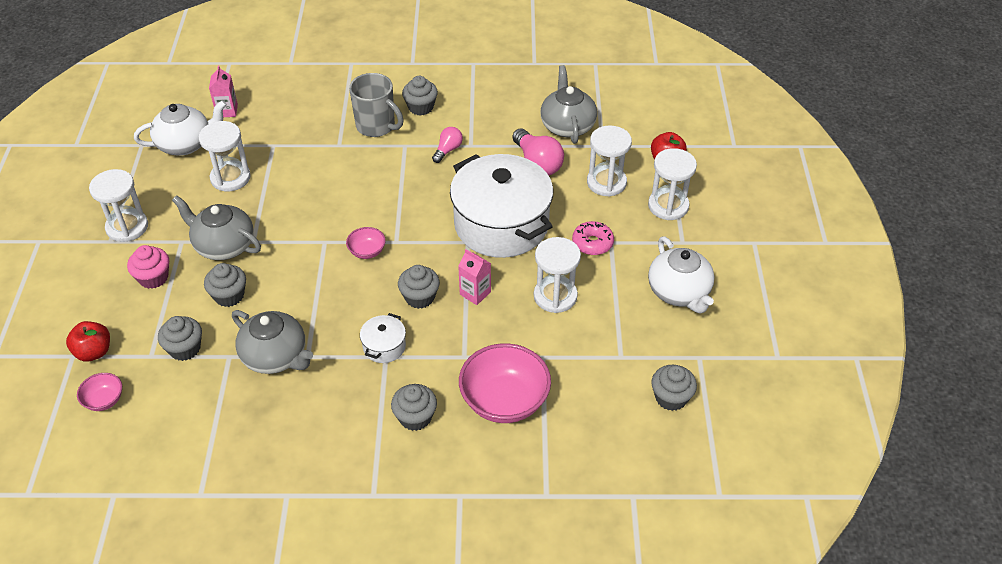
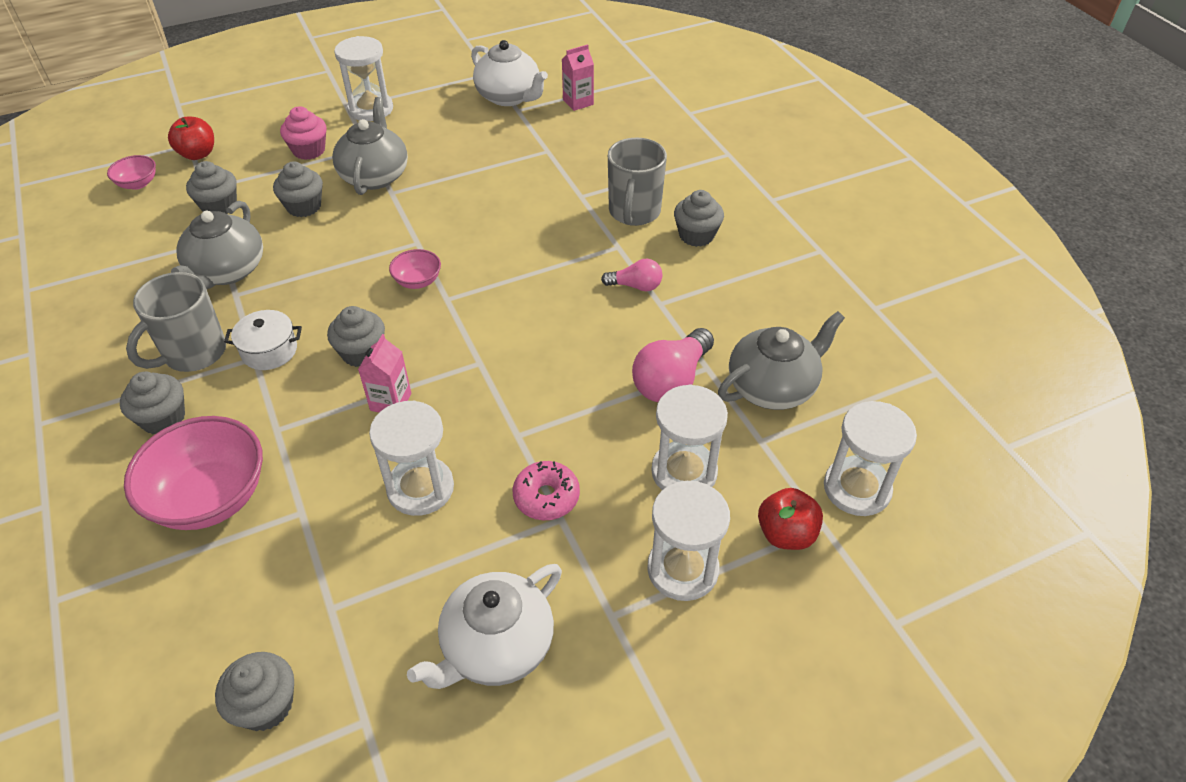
camera: 65 degrees right, 0 degrees up
(230, 178) = (478, 142): white hourglass -> white hourglass (857, 488)
(357, 391) = (193, 353): none -> grey mug
(501, 224) = (529, 384): white pot -> none

